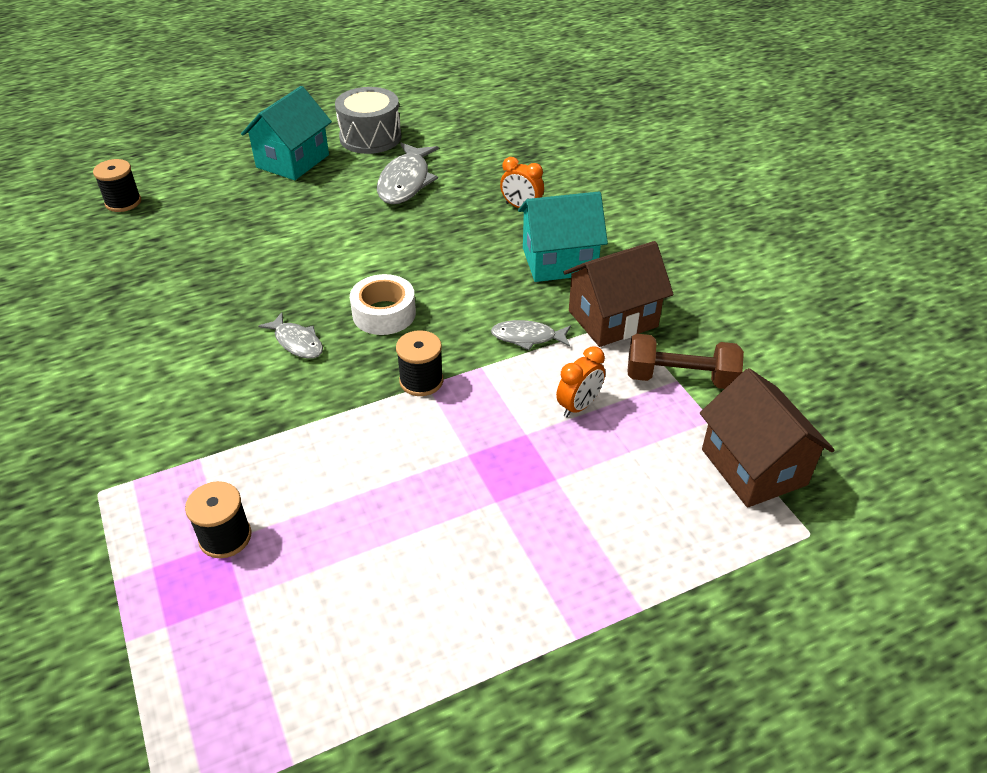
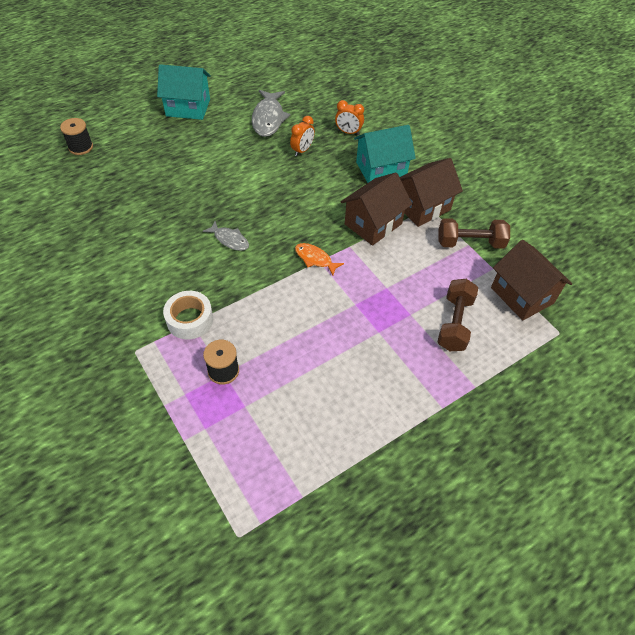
camera: 10 degrees left, 10 degrees up
(293, 161) = (188, 108): turquoise house -> turquoise house turned 75 degrees clockwise
(370, 137) = (236, 86): grey drum -> none
(384, 313) = (279, 215): white tape -> white tape (190, 320)
(421, 381) = (315, 259): black spool -> orange fish
(527, 337) = (373, 224): grey fish -> brown house
(578, 406) = (414, 267): orange clock -> orange clock (302, 150)
(627, 500) = (454, 323): none -> brown dumbbell

